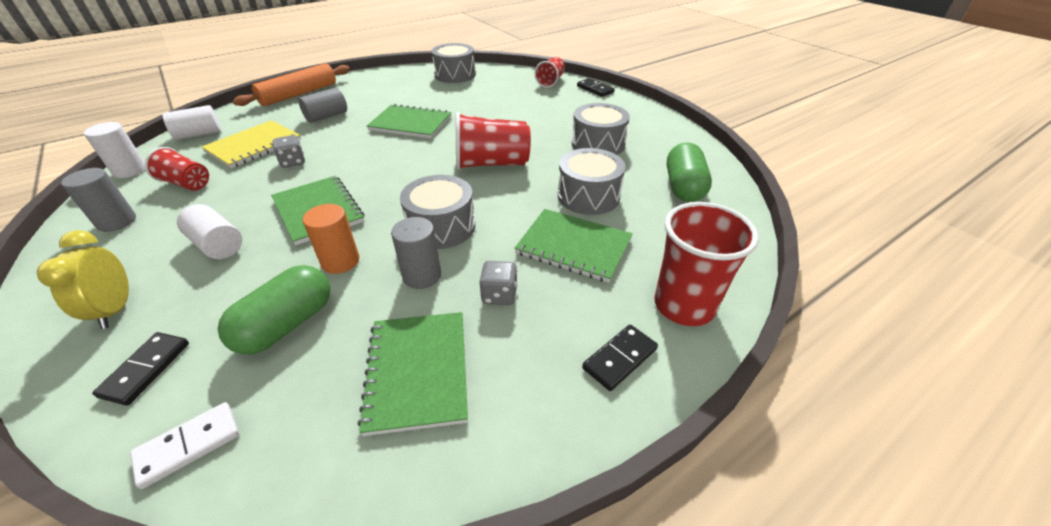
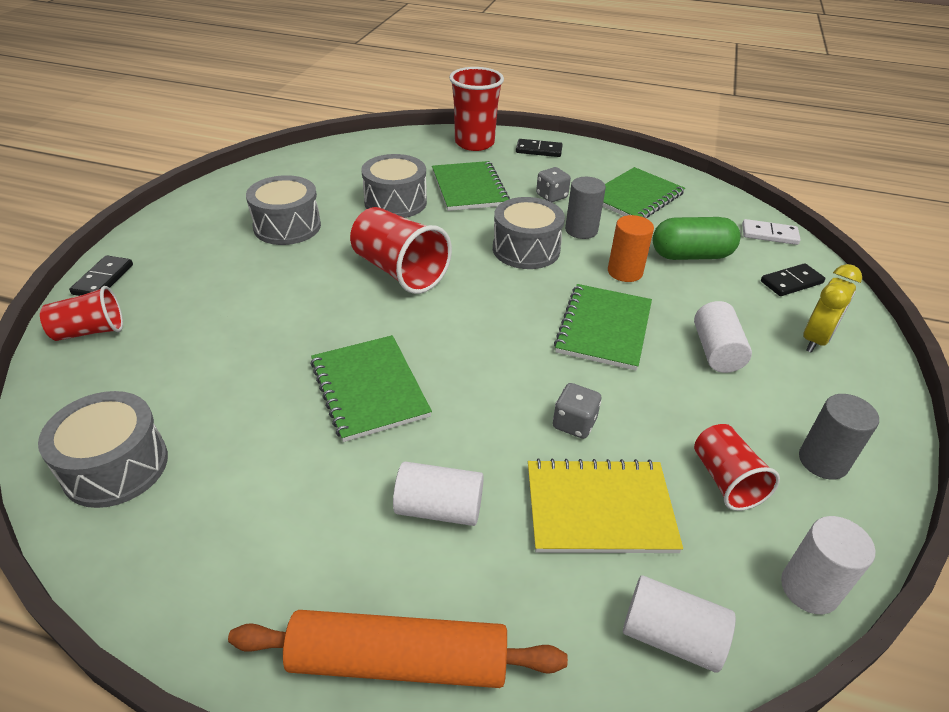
camera: 130 degrees left, 0 degrees up
(326, 116) = (439, 508): grey cylinder -> white cylinder
(683, 187) = (331, 168): green capsule -> none

